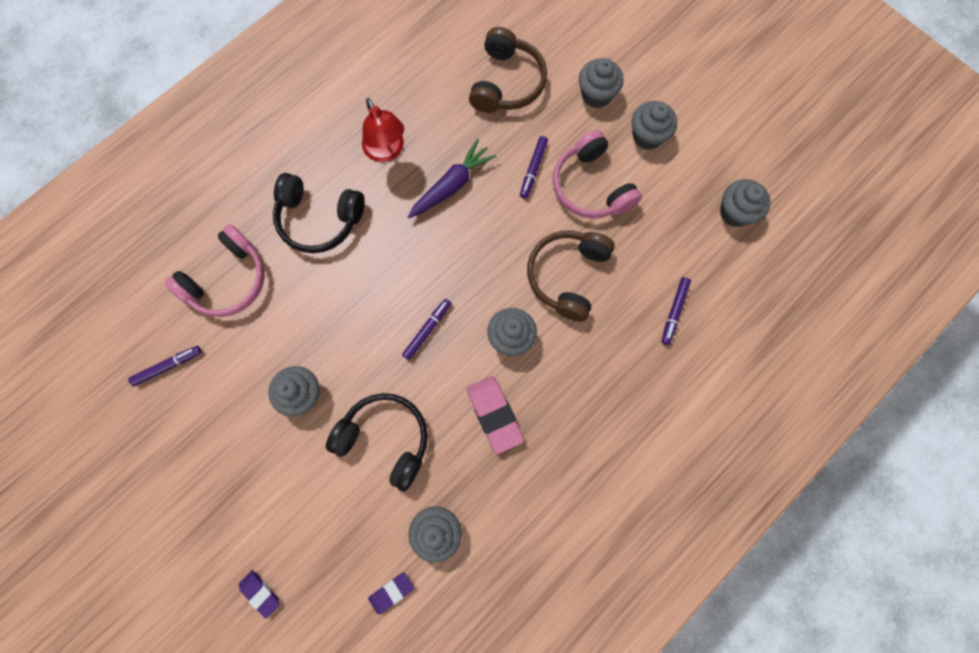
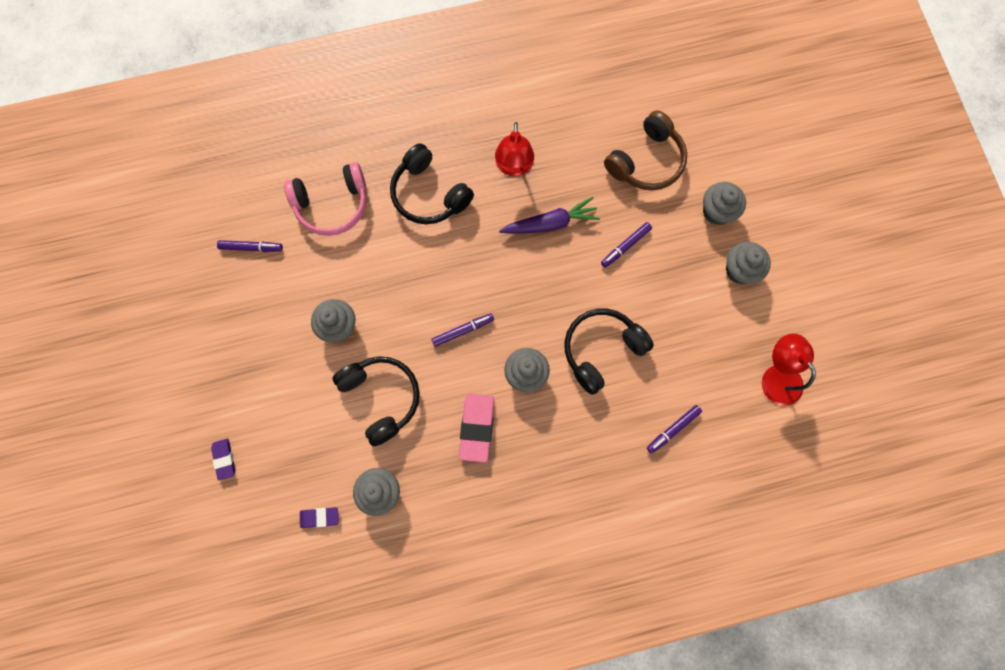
camera: 30 degrees right, 0 degrees up
(567, 276) = (601, 350): brown headphones -> black headphones
(590, 186) = (665, 287): pink headphones -> none
(735, 212) = (776, 376): grey cupcake -> red lamp

